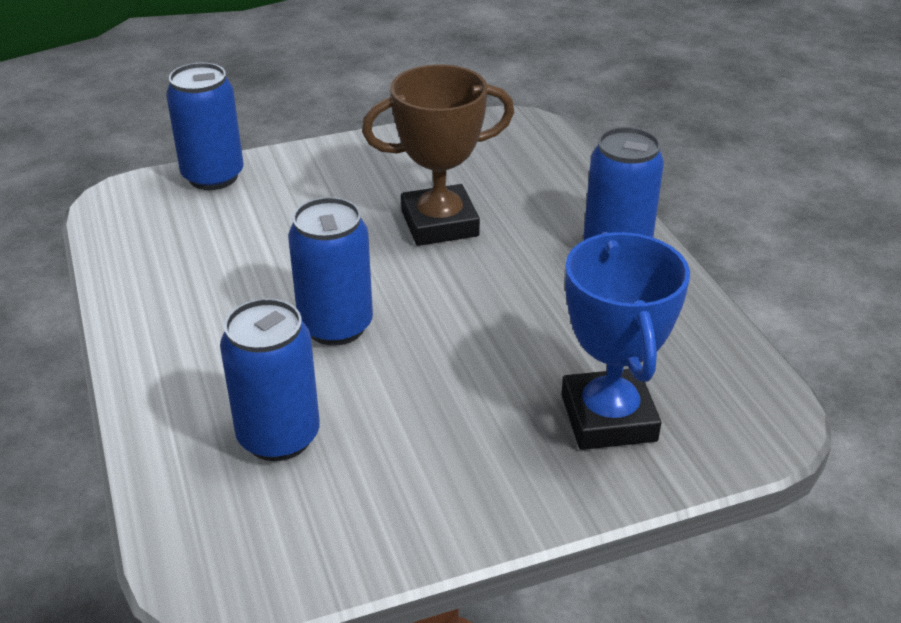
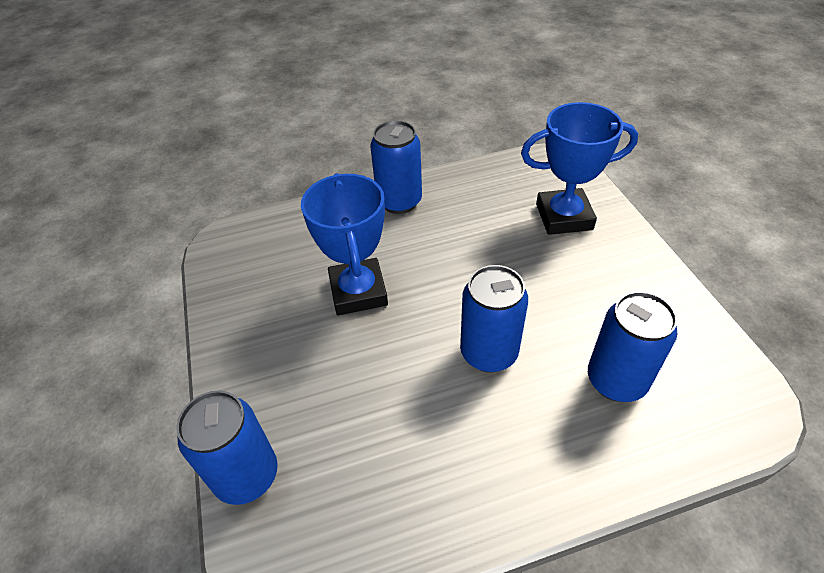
camera: 85 degrees left, 10 degrees up
(439, 223) = (358, 291): brown trophy -> blue trophy

